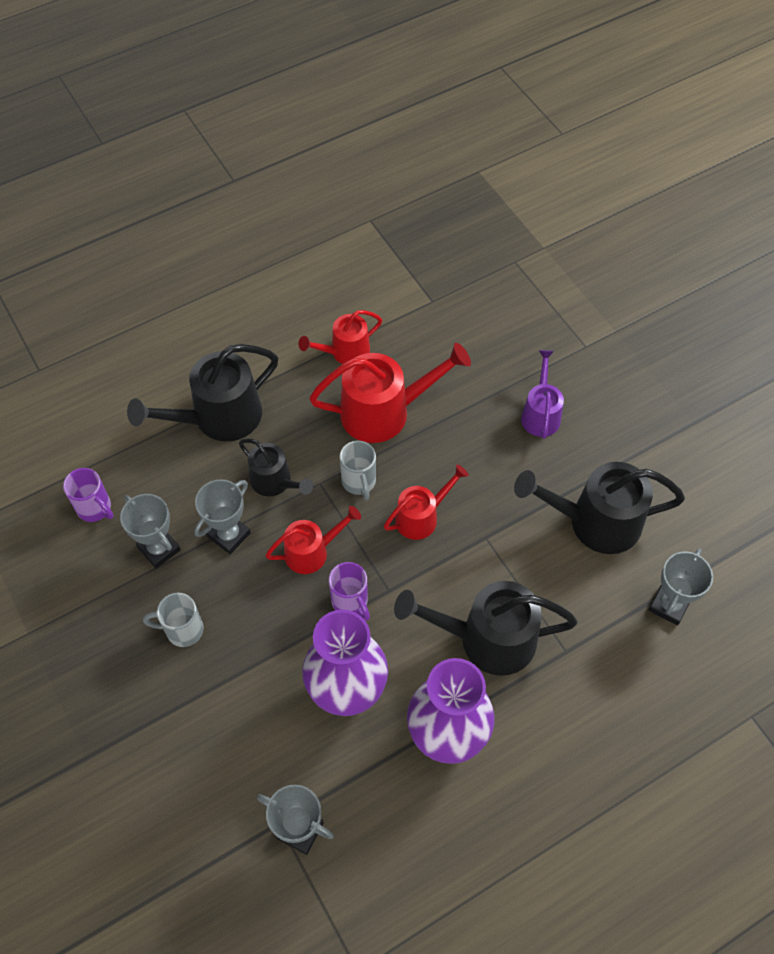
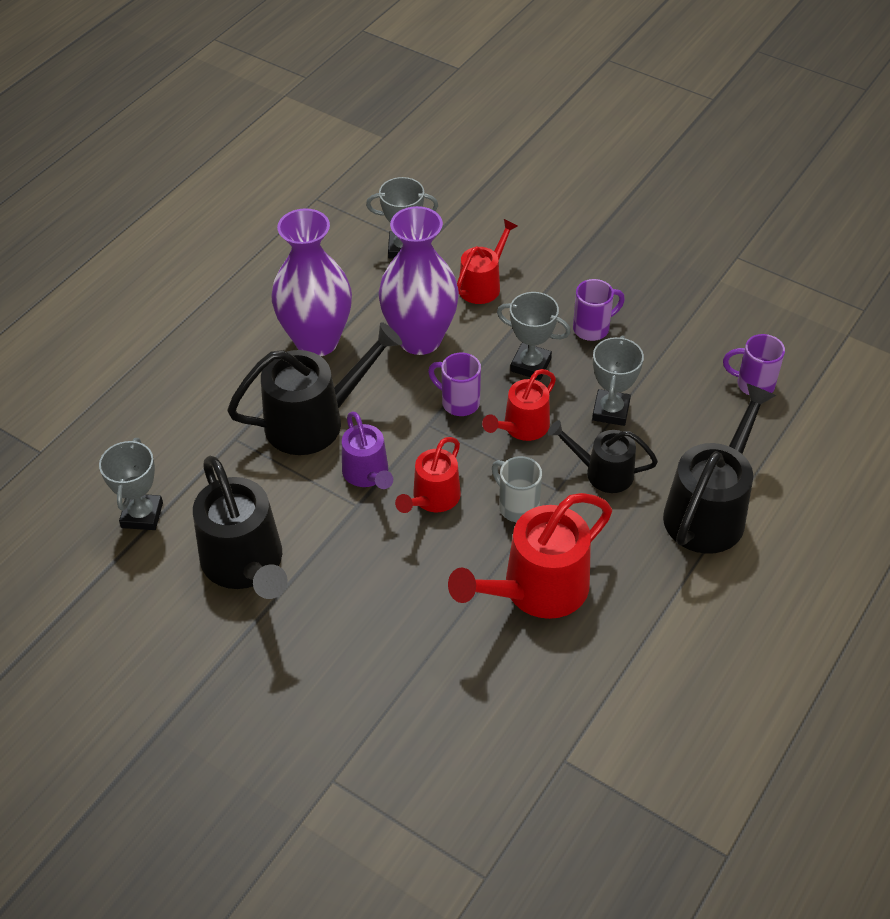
camera: 155 degrees right, 10 degrees down
(159, 549) = (665, 376): grey trophy -> grey trophy (530, 365)
(182, 630) = (592, 328): grey mug -> purple mug
(345, 352) = (627, 642): red watering can -> red watering can (483, 284)
(540, 413) = (354, 663): purple watering can -> purple watering can (368, 474)
(594, 522) = (246, 565): black watering can -> black watering can turned 90 degrees clockwise

